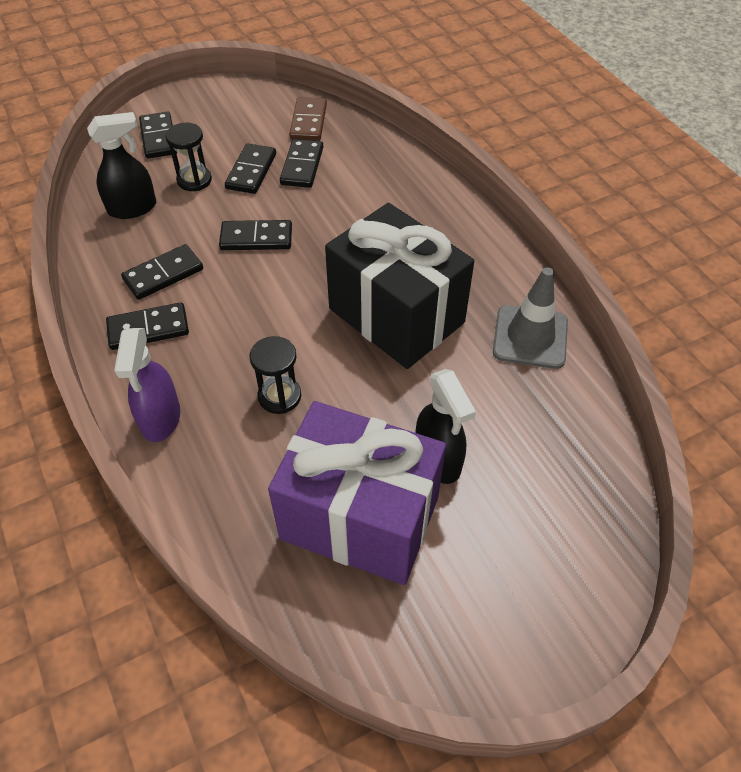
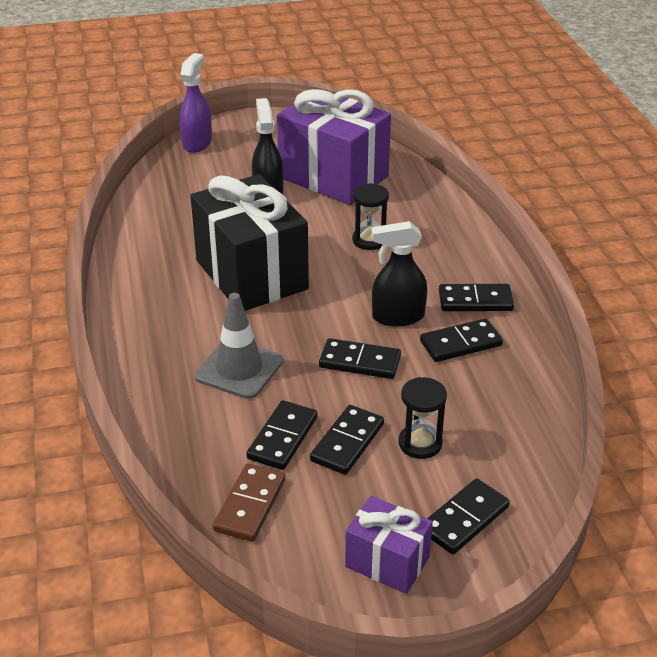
camera: 165 degrees left, 15 degrees down
(133, 208) = (496, 420): black spray bottle -> black spray bottle (397, 317)
(158, 138) = (464, 519): black domino -> black domino turned 45 degrees clockwise
(160, 418) = (465, 242): purple spray bottle -> purple spray bottle (197, 143)
(209, 108) = (387, 562): none -> purple gift
(530, 337) = (150, 243): grey traffic cone -> grey traffic cone (239, 369)

